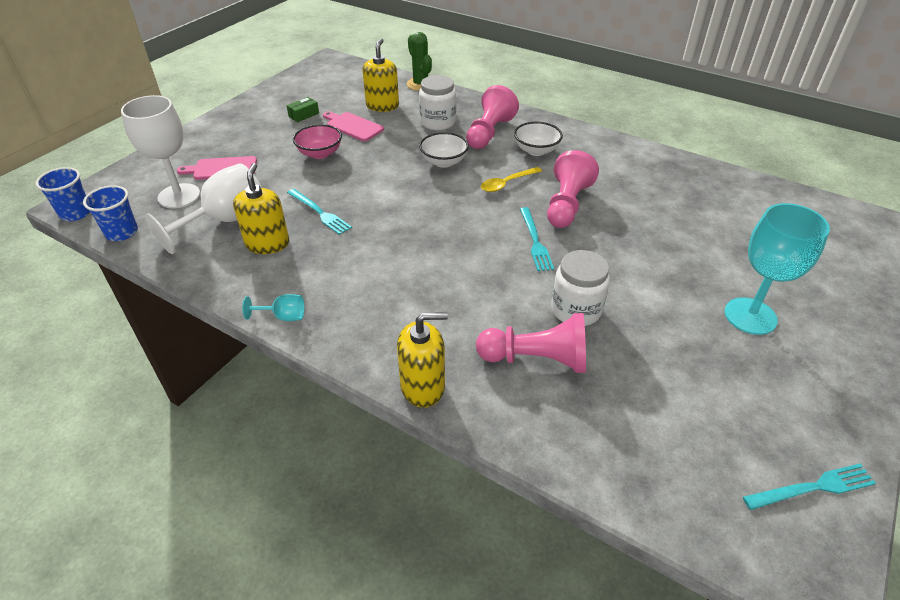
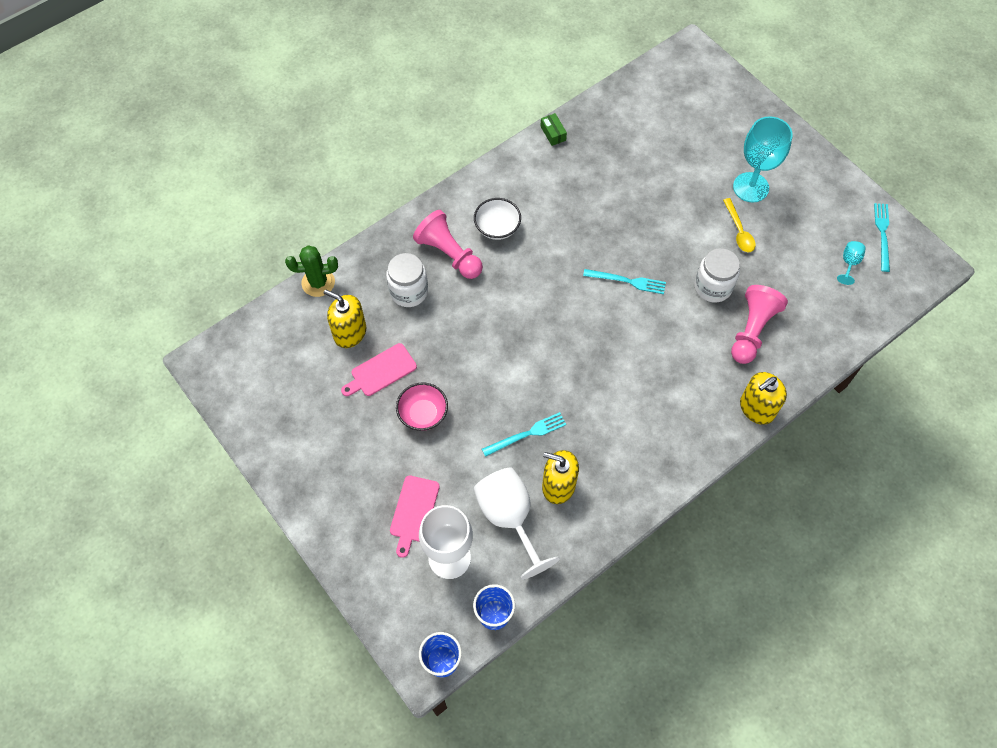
camera: 70 degrees left, 20 degrees up
(283, 316) = (658, 487): turquoise goblet -> turquoise goblet (849, 263)
(304, 115) = (333, 414): green box -> green box (553, 133)
(423, 386) = (756, 408): yellow soap dispenser -> yellow soap dispenser turned 135 degrees counterclockwise
(444, 162) = (485, 309): white bowl -> none
(507, 183) = (540, 271): yellow spoon -> yellow spoon (739, 231)
(566, 205) = (588, 239): pink pawn -> none

